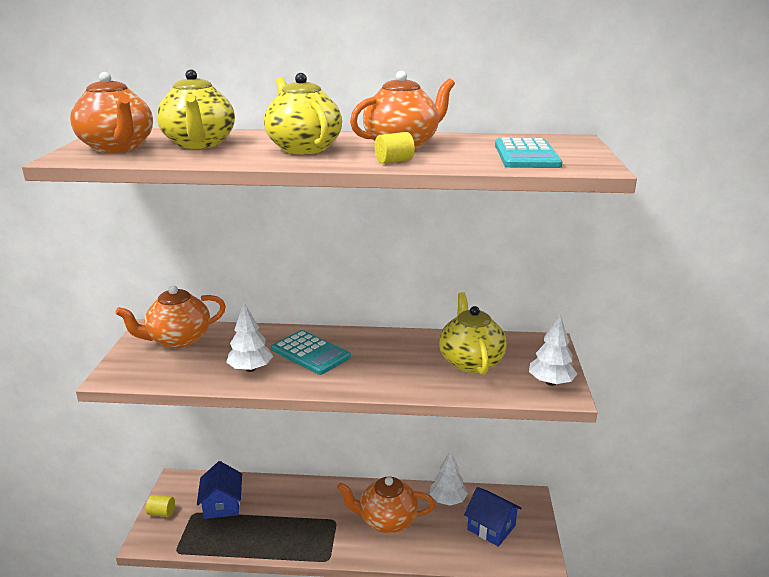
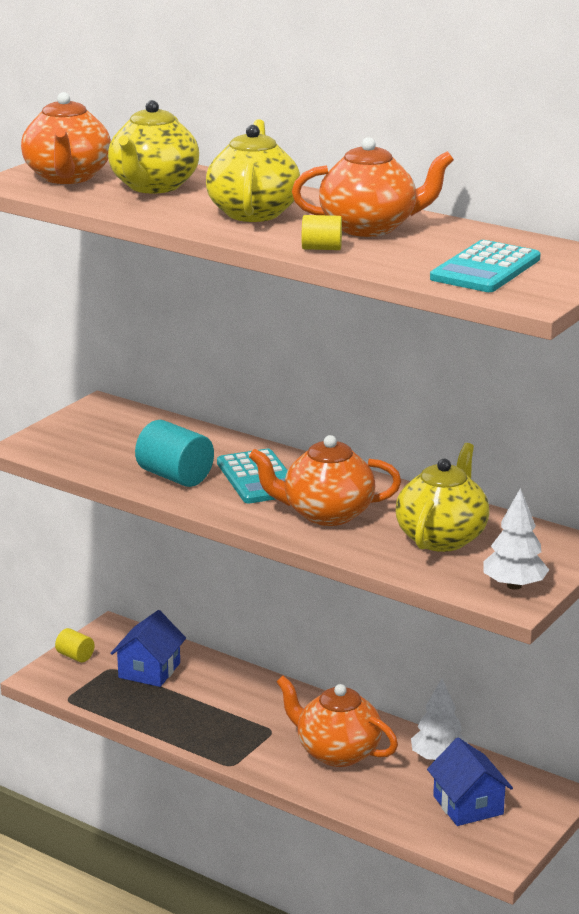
camera: 30 degrees right, 0 degrees up
(178, 340) = (123, 425): orange teapot -> orange teapot (326, 514)
(250, 369) = (175, 476): white tree -> turquoise cylinder

